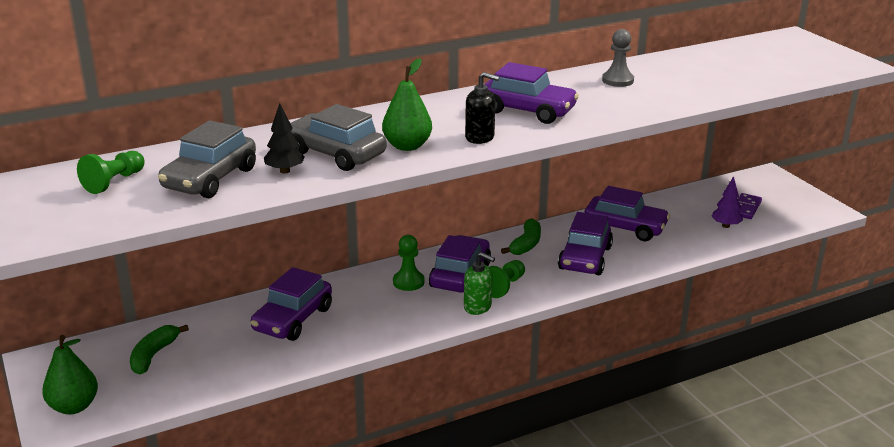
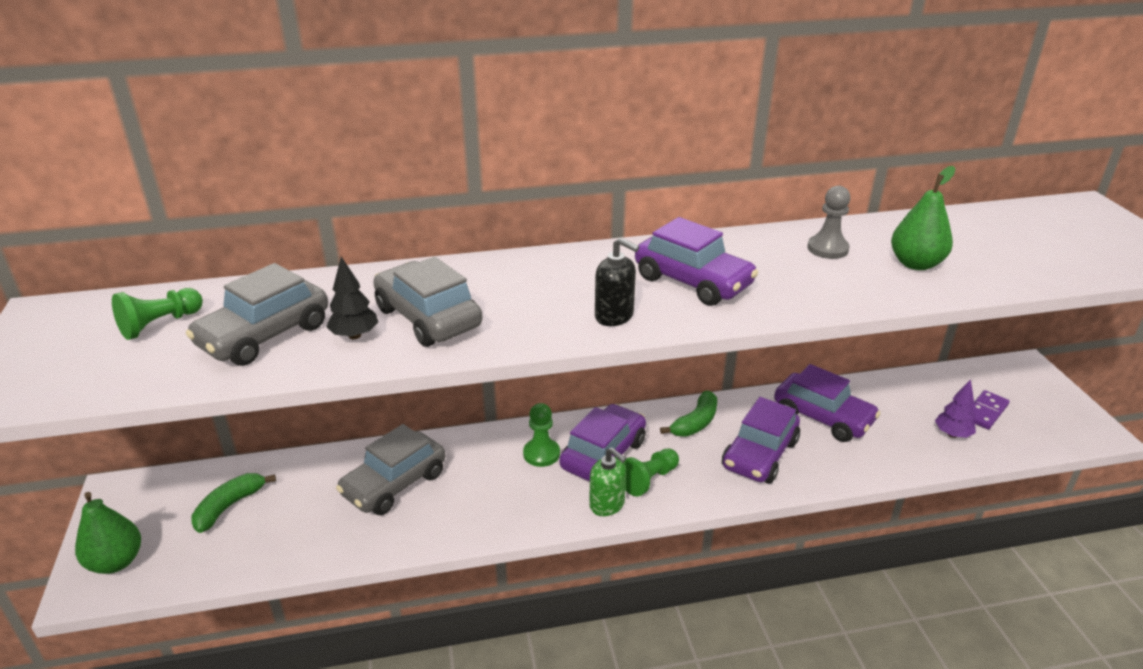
camera: 15 degrees right, 5 degrees up
(293, 319) = (394, 484): purple car -> grey car
(407, 146) = (518, 317): green pear -> green pear (915, 264)

